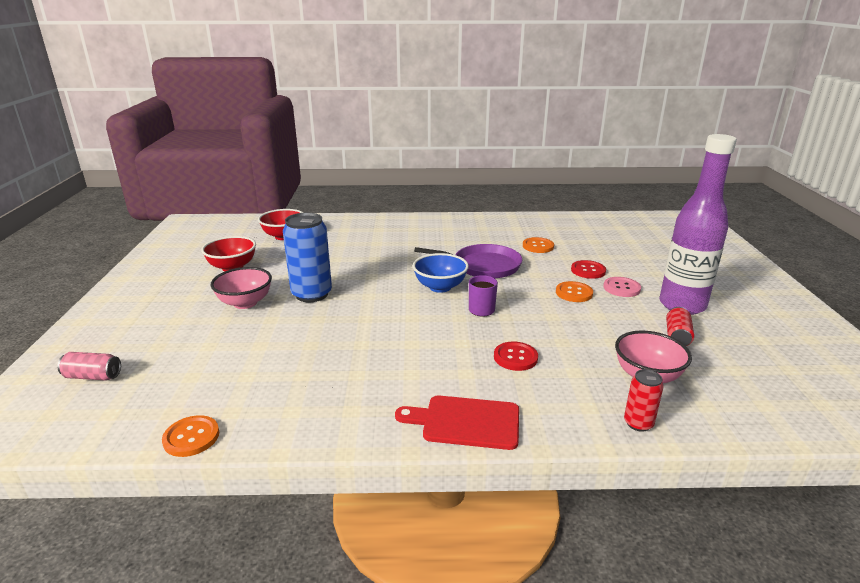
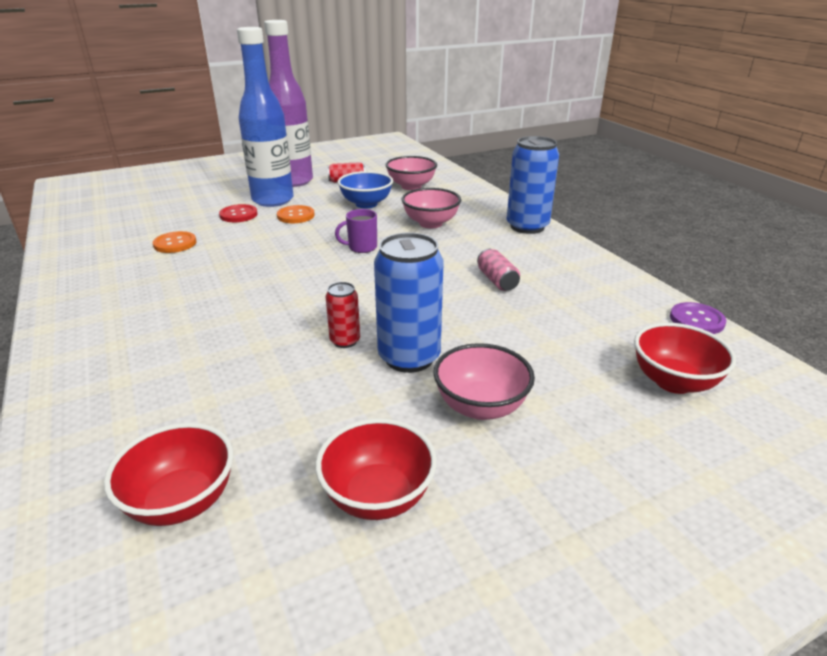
camera: 115 degrees left, 5 degrees up
(93, 376) = (753, 442): pink can -> pink can (497, 280)
(165, 377) = (673, 382): none -> red bowl
(191, 437) = (696, 320): orange button -> purple button
(440, 287) = (325, 277): blue bowl -> blue bowl (366, 204)
(466, 422) = (527, 226): red cutting board -> blue can
(483, 266) = (250, 264): purple pan -> none
(515, 357) = (430, 223): red button -> pink bowl
(621, 288) = (273, 200): pink button -> blue bottle
(638, 423) = (465, 186): red can -> red can (345, 341)

